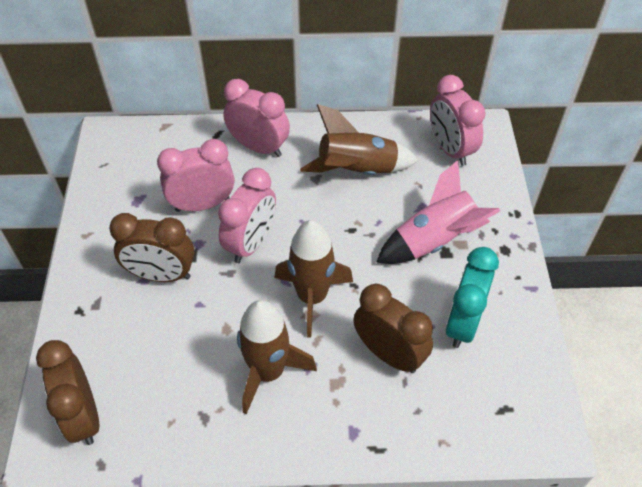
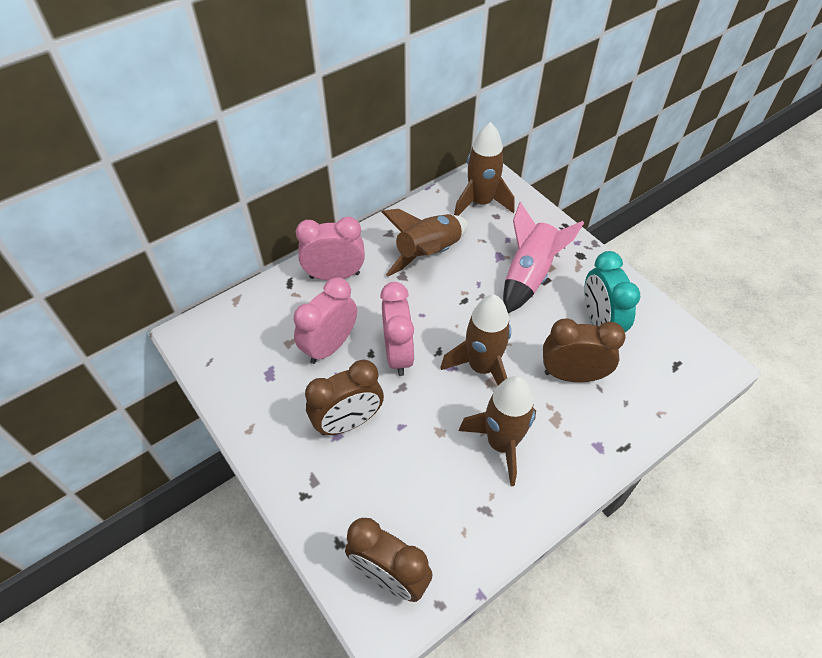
camera: 35 degrees left, 0 degrees up
(450, 149) = (481, 203): pink clock -> brown rocket

